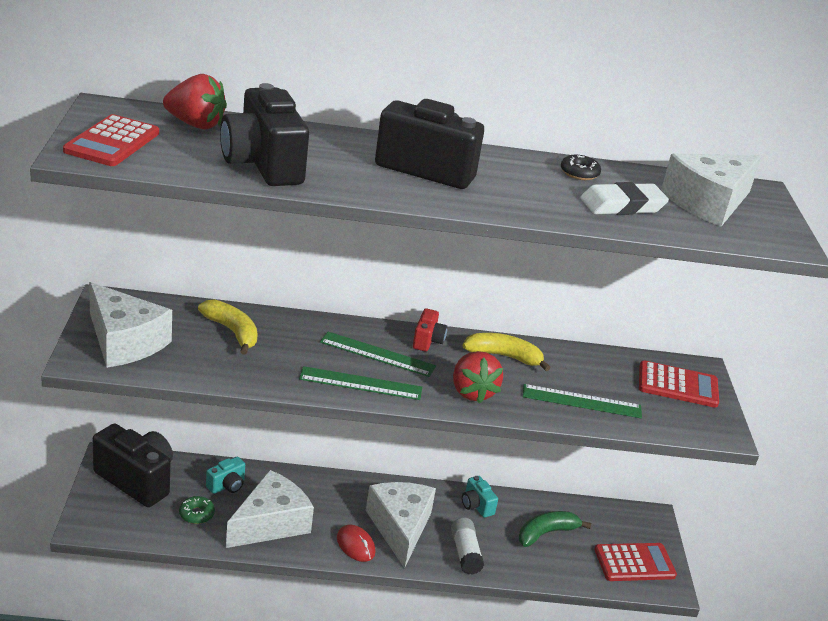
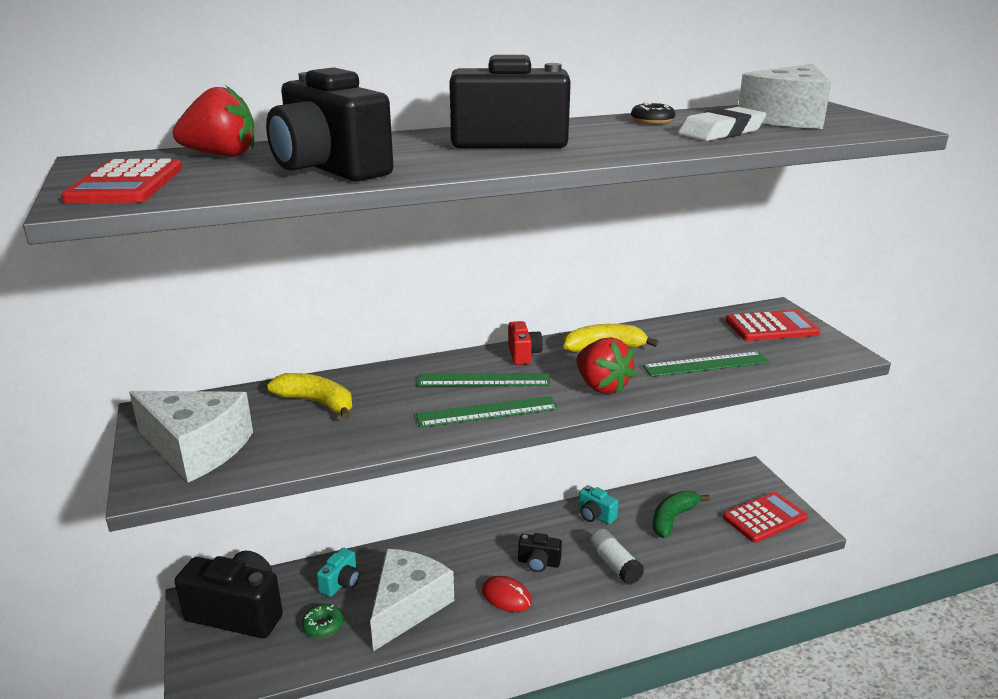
camera: 15 degrees left, 5 degrees down
(400, 528) = (538, 563): white cheese -> black camera

